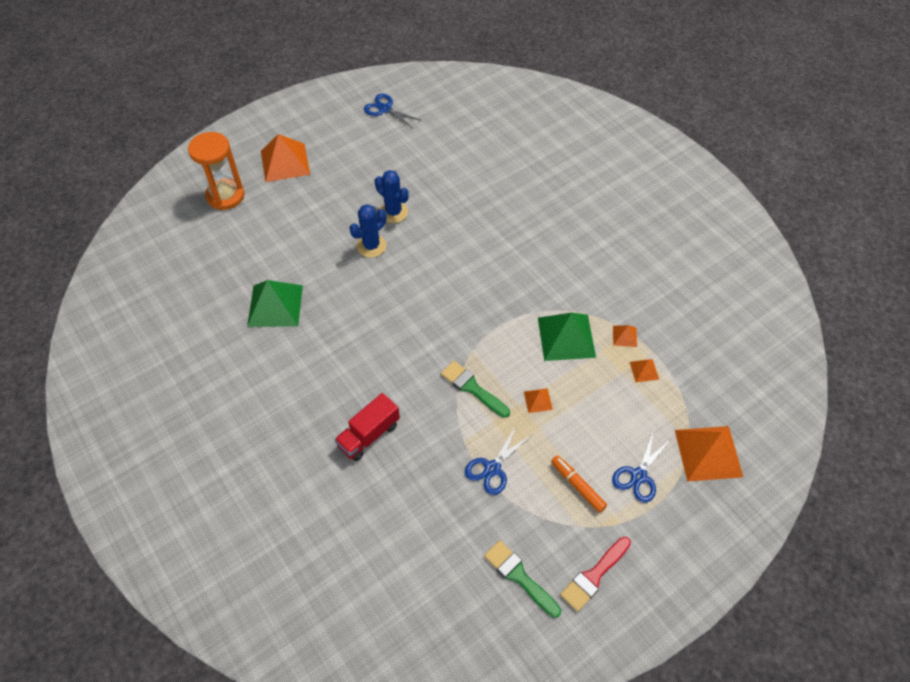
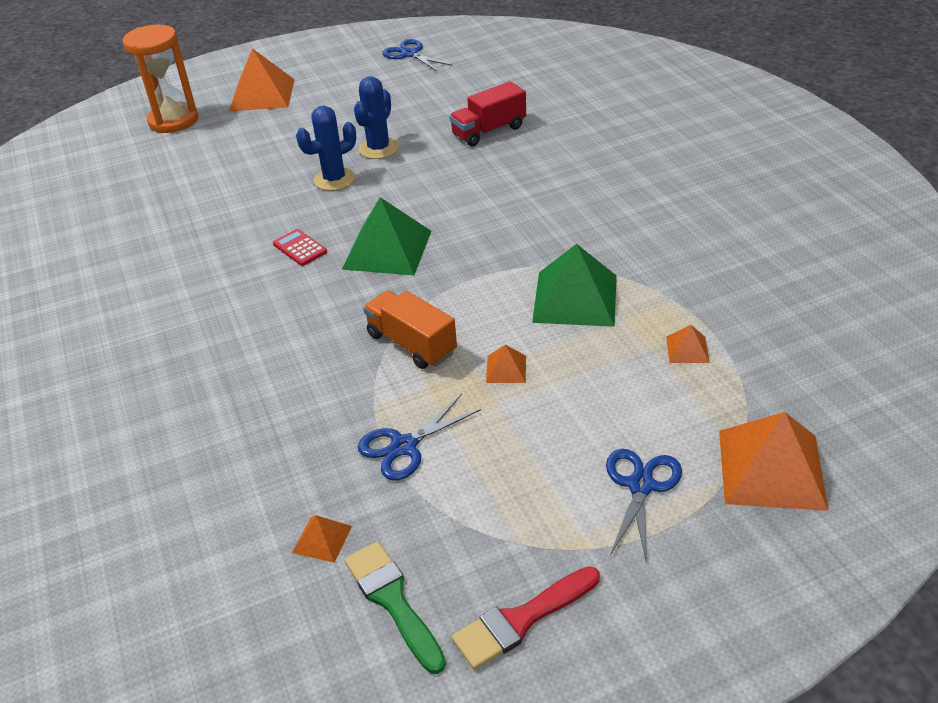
camera: 15 degrees right, 15 degrees down
(275, 305) = (180, 229): green pyramid -> green pyramid (387, 249)
(369, 314) = (300, 248): none -> red calculator
(369, 435) = (236, 383): red truck -> red truck (488, 131)
(393, 212) = (378, 149): blue cactus -> blue cactus turned 60 degrees clockwise
(472, 388) = (411, 344): green brush -> orange truck
(577, 486) = (533, 486): orange marker -> none
(624, 336) = (667, 305): orange pyramid -> orange pyramid (322, 539)
(638, 476) = (641, 485): blue scissors -> blue scissors turned 150 degrees clockwise

